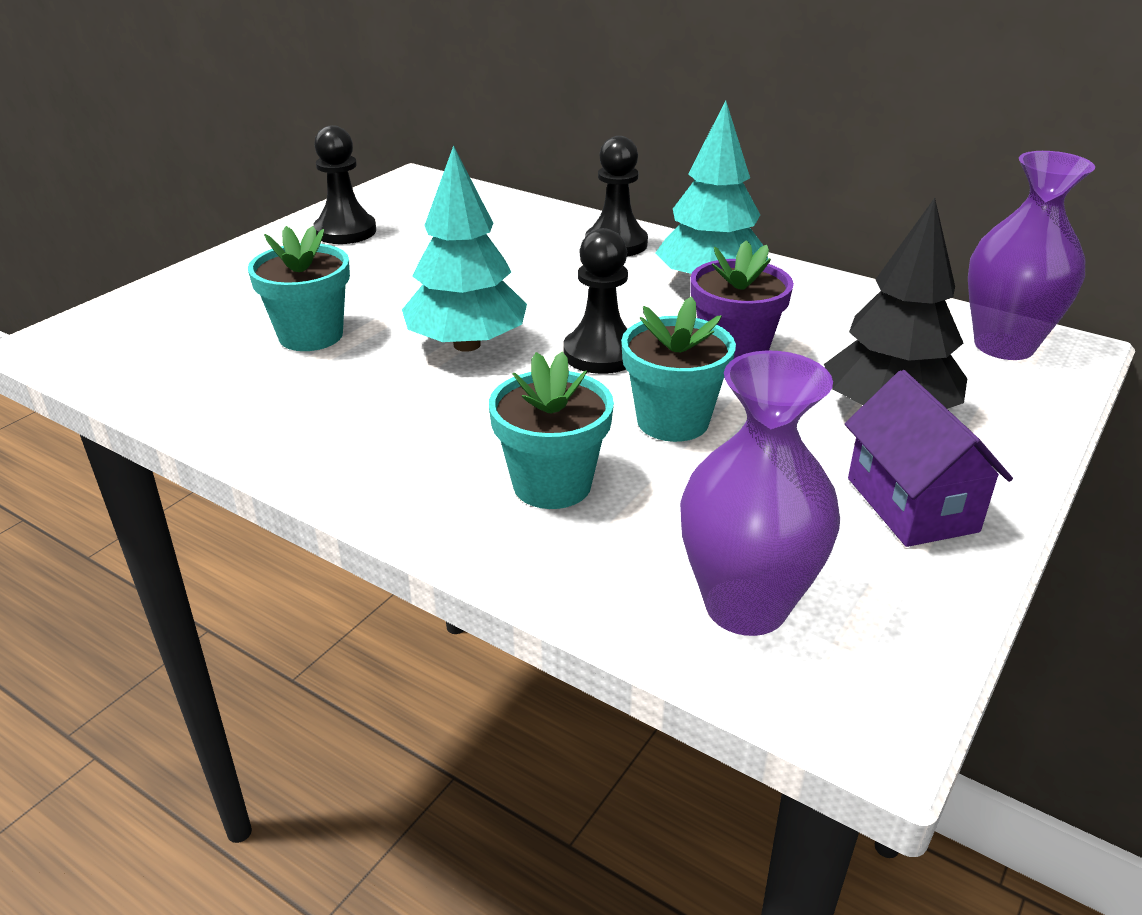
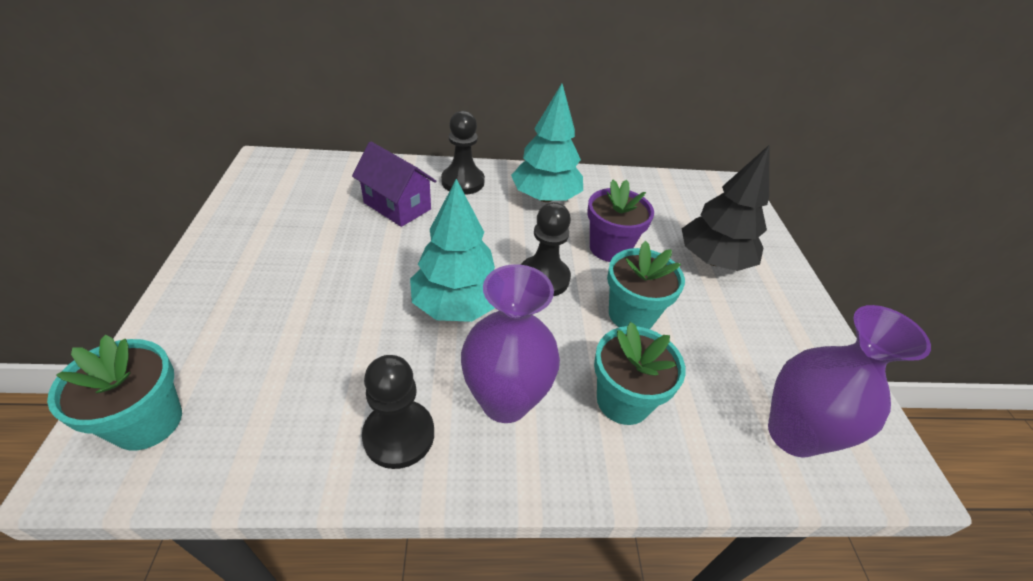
camera: 40 degrees left, 10 degrees up
(311, 335) = (336, 346): turquoise flower pot -> turquoise flower pot (148, 422)
(345, 231) = (259, 230): black pawn -> black pawn (399, 435)
(911, 504) = (781, 319): purple house -> purple house (397, 206)
(1004, 346) = (712, 193): purple vase -> purple vase (505, 401)

